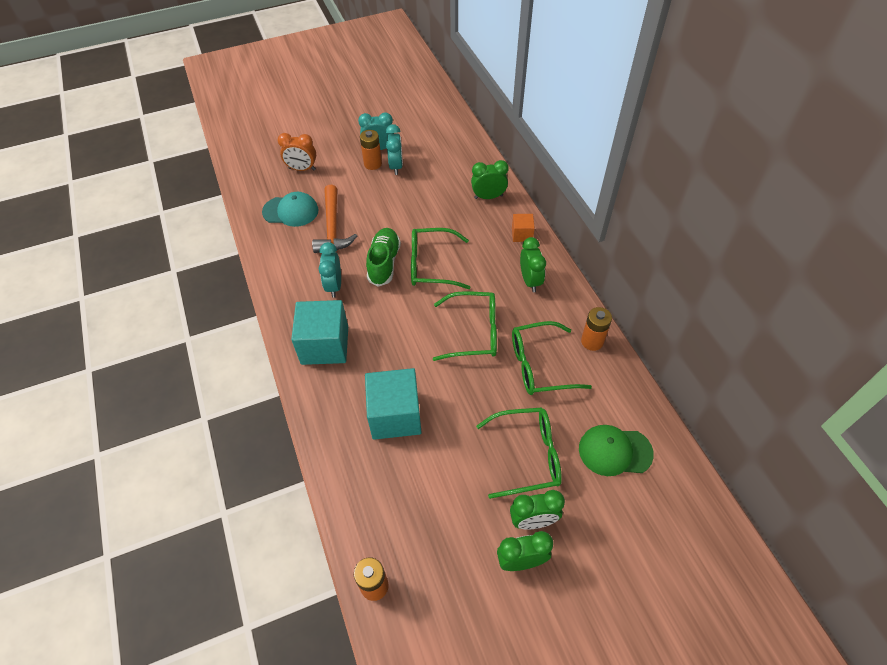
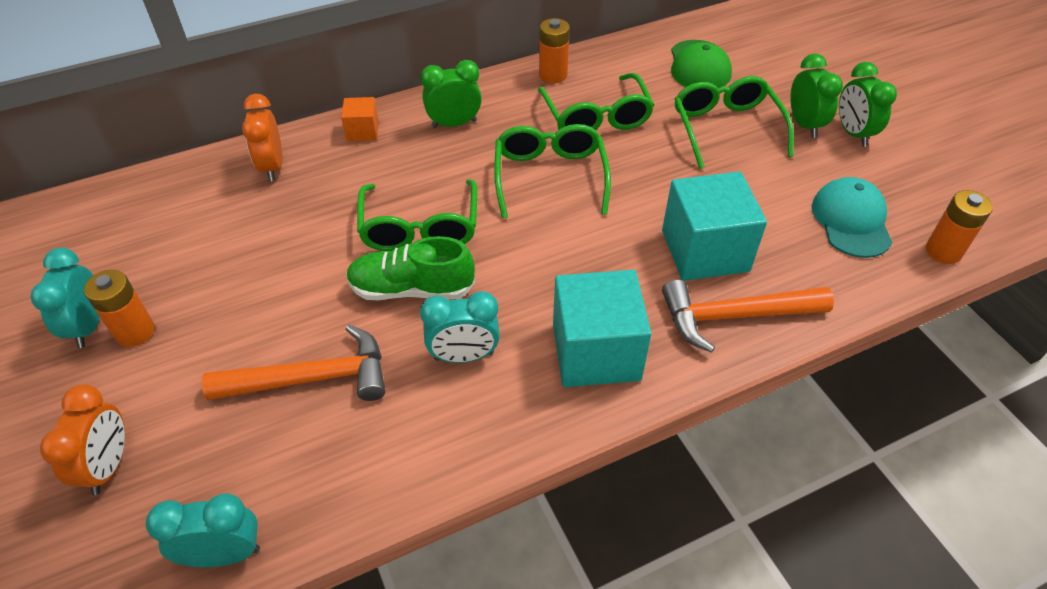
camera: 95 degrees left, 5 degrees down
(291, 211) = (249, 465): turquoise cap -> turquoise cap (851, 221)
(337, 422) = (734, 316): none -> orange hammer
(396, 166) = (156, 293): turquoise clock -> turquoise clock (224, 554)
(488, 197) = (272, 167): green clock -> orange clock

